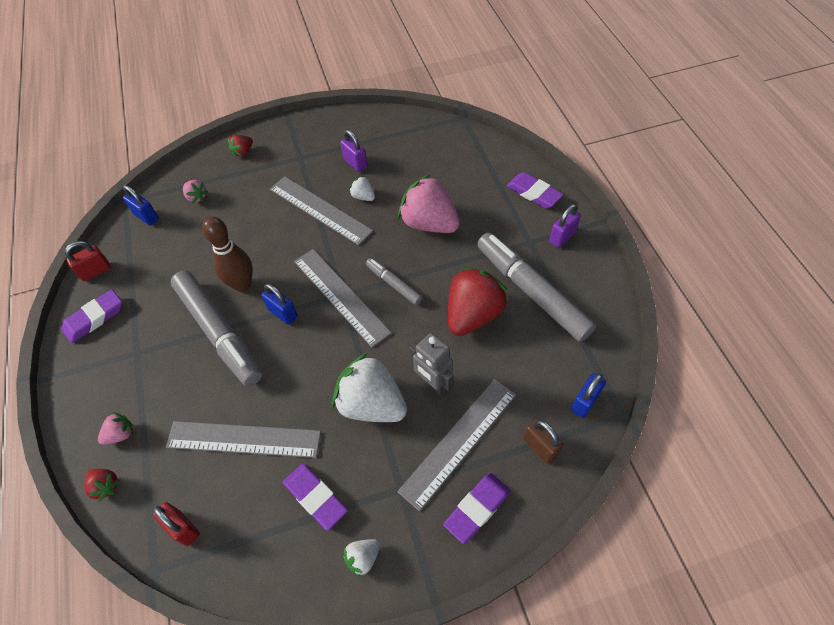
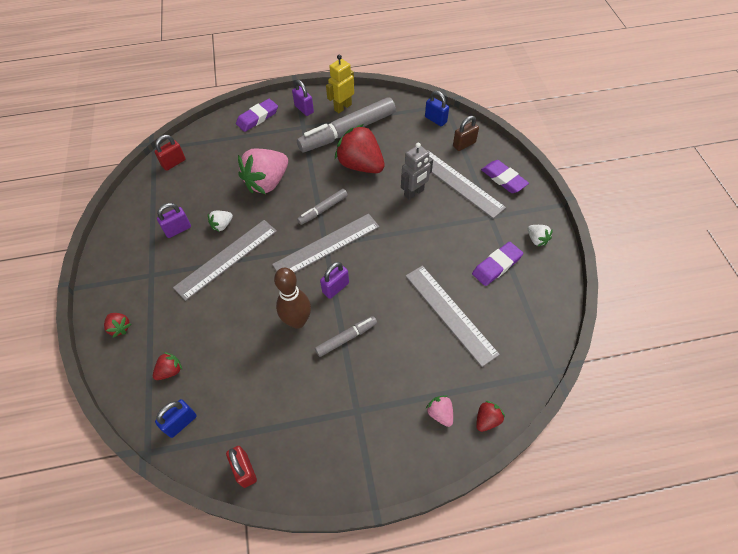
camera: 85 degrees left, 0 degrees up
(94, 318) = (308, 460): purple eraser -> none
(183, 528) = (520, 353): red padlock -> red padlock (174, 163)
(197, 197) = (170, 371): pink strawberry -> red strawberry
(219, 332) = (346, 338): grey marker -> grey marker, size x0.49
(244, 439) = (450, 314): grey ruler -> grey ruler turned 45 degrees counterclockwise
(283, 313) = (335, 288): blue padlock -> purple padlock
(371, 404) = (427, 230): white strawberry -> none
(578, 279) = (342, 107): none -> yellow robot

